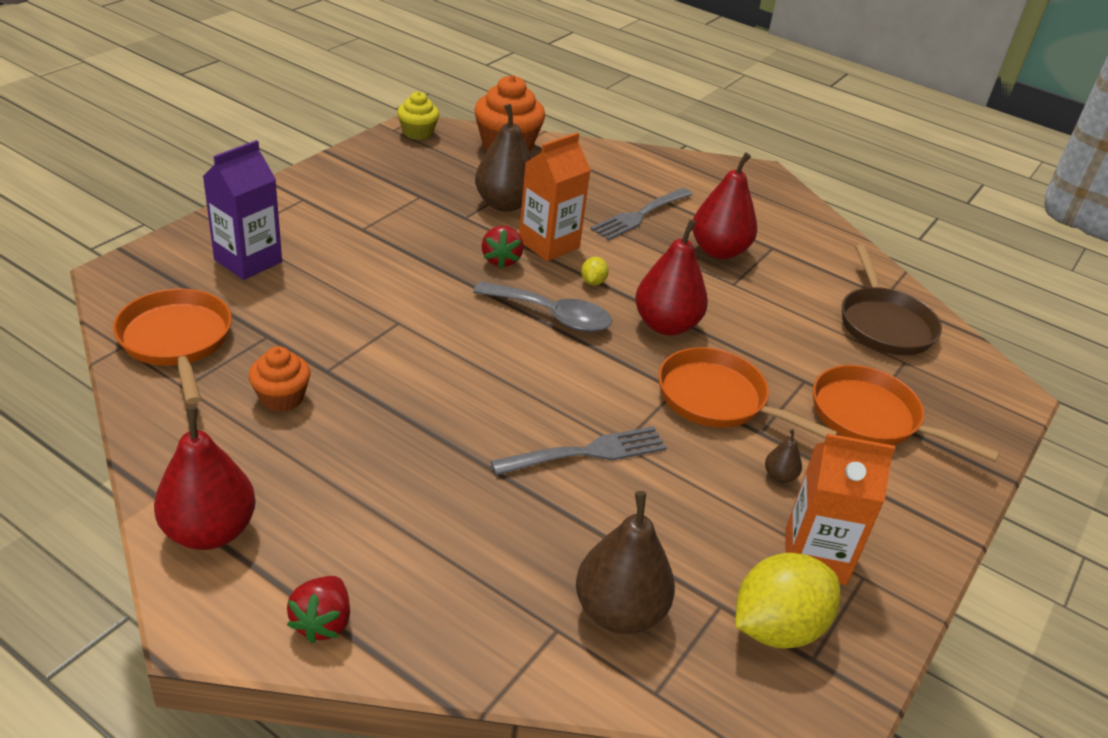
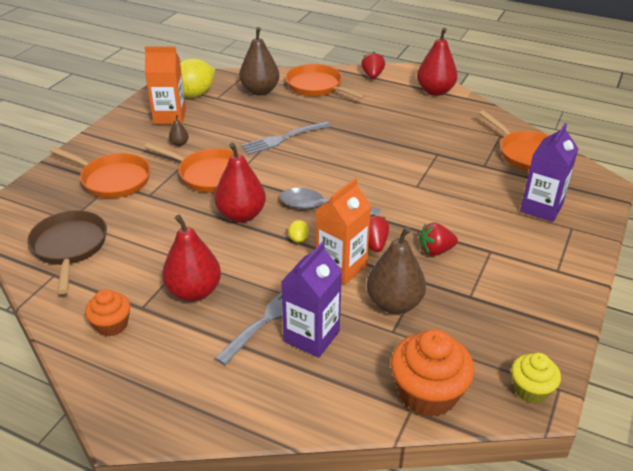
camera: 175 degrees right, 0 degrees up
(281, 398) = (449, 138): orange cupcake -> orange cupcake (112, 325)
(428, 240) = (435, 251): none -> red strawberry
(478, 603) = (317, 86): none -> orange pan
(597, 195) = (311, 336): none -> purple carton

